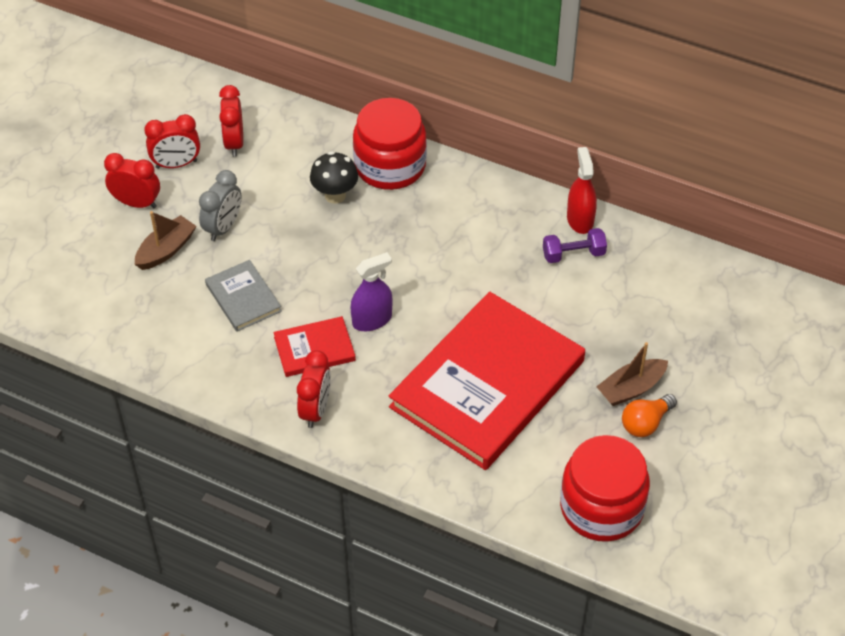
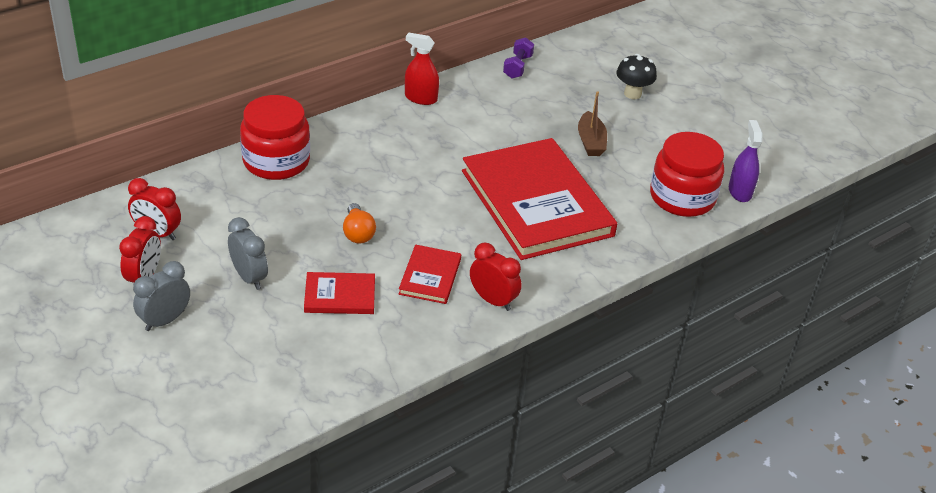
camera: 65 degrees left, 10 degrees down
(137, 203) = (165, 320): red clock -> grey clock
(166, 250) = (241, 322): brown boat -> none
(243, 298) = (340, 296): grey book -> red book
(335, 195) = (278, 201): black mushroom -> black mushroom (632, 94)
(372, 320) = (427, 234): purple spray bottle -> purple spray bottle (740, 191)
(573, 254) = (450, 114): purple dumbbell -> purple dumbbell (517, 67)
(645, 423) = (624, 148): orange light bulb -> orange light bulb (358, 233)

